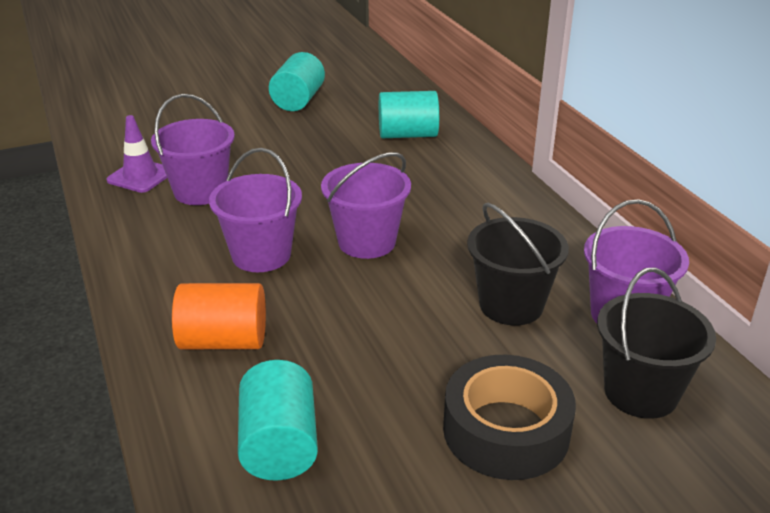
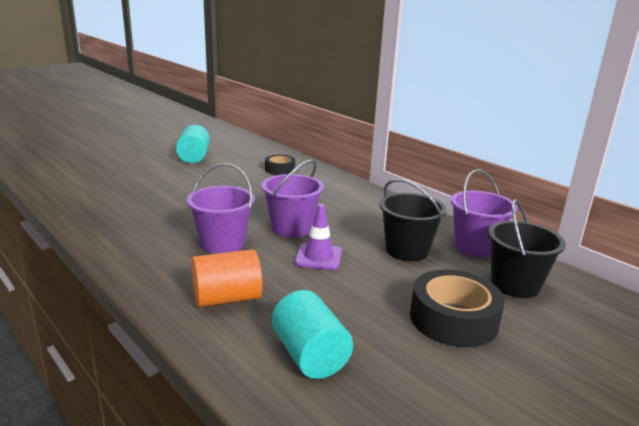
camera: 20 degrees left, 10 degrees down
(140, 176) = (101, 208): purple traffic cone -> purple traffic cone (318, 257)
(200, 191) = (154, 212): purple bucket -> none
(408, 135) = (280, 169): turquoise cylinder -> black tape

